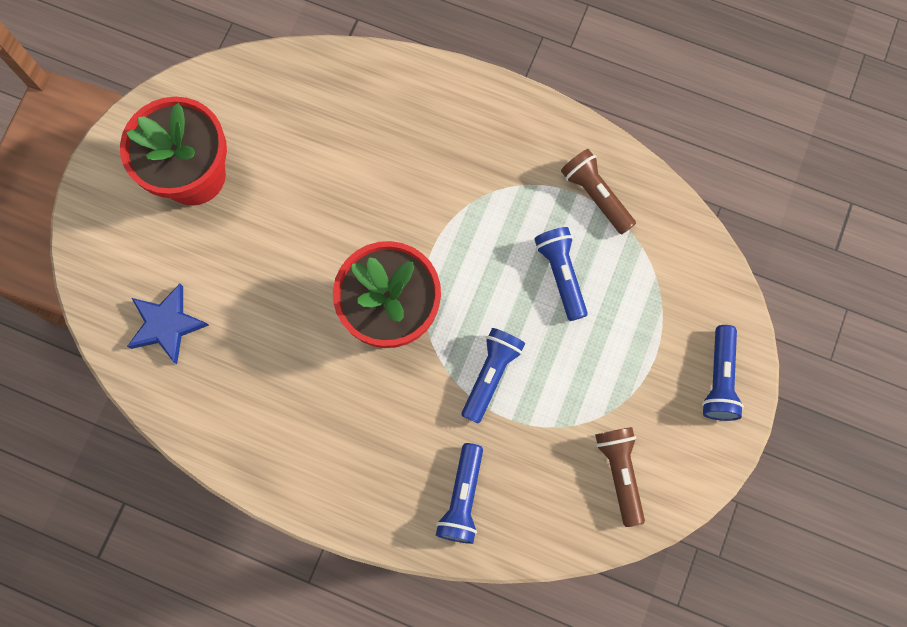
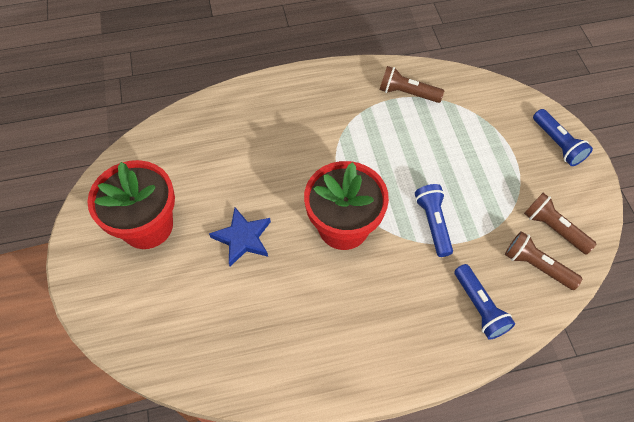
camera: 35 degrees left, 15 degrees down
(167, 325) = (196, 331): blue star -> blue star (243, 238)
(561, 274) = (424, 144): blue flashlight -> none
(562, 499) = (536, 266): none -> brown flashlight

